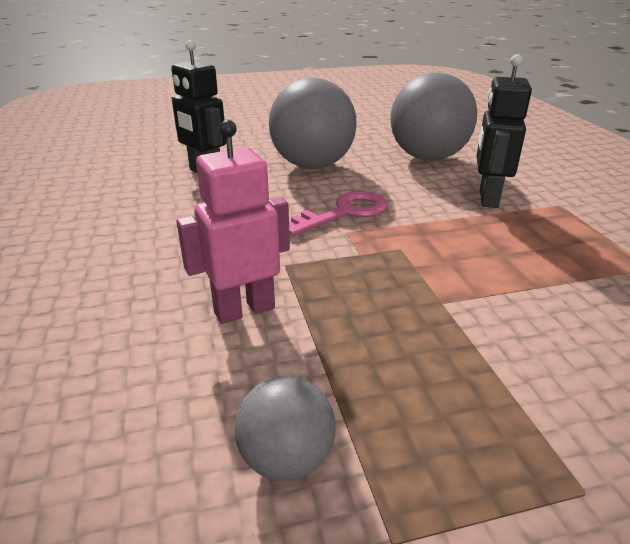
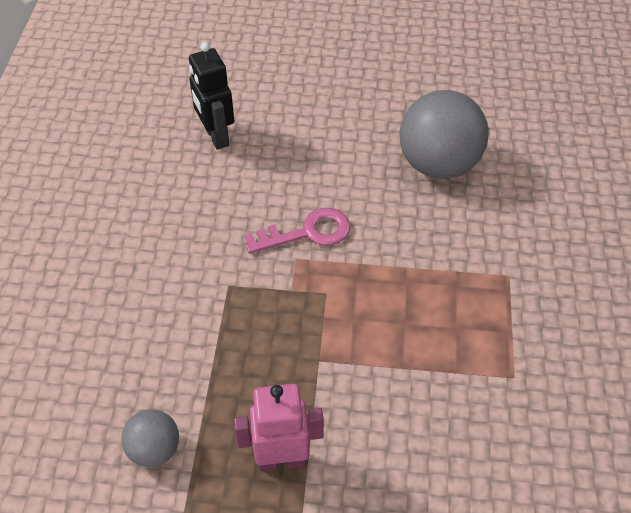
camera: 20 degrees right, 20 degrees up
(244, 310) = (179, 325): pink robot -> pink robot (282, 459)
(312, 165) = (318, 149): grey ball -> none
(487, 199) = (447, 248): black robot -> none

